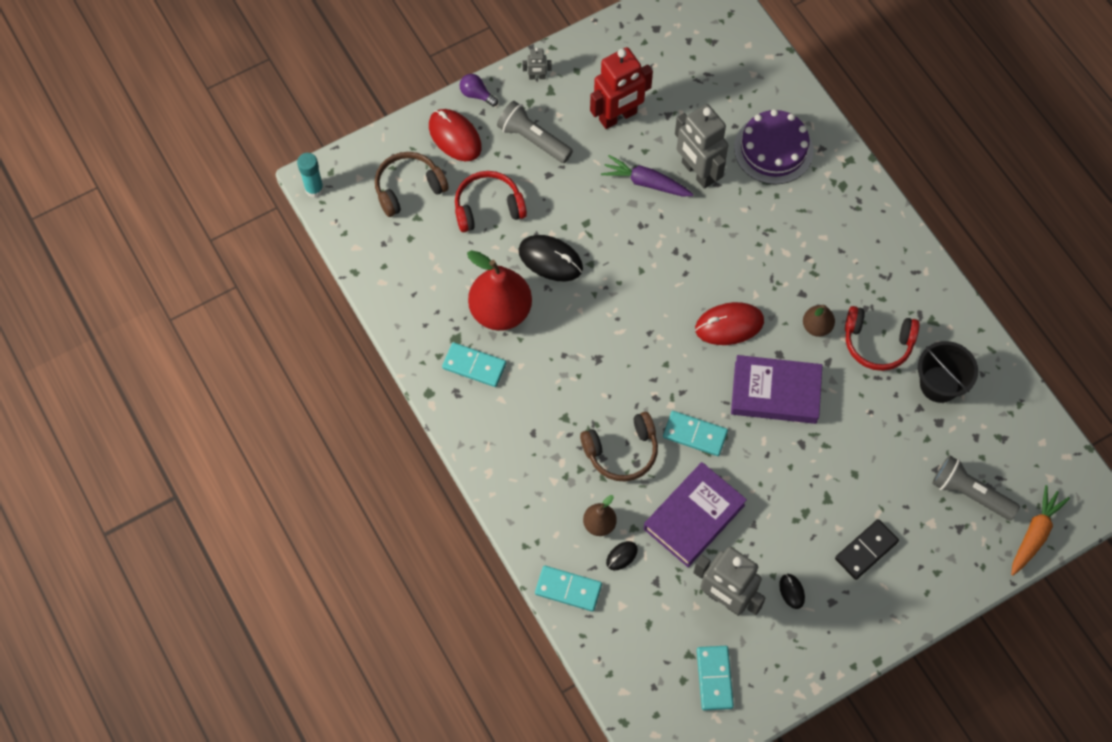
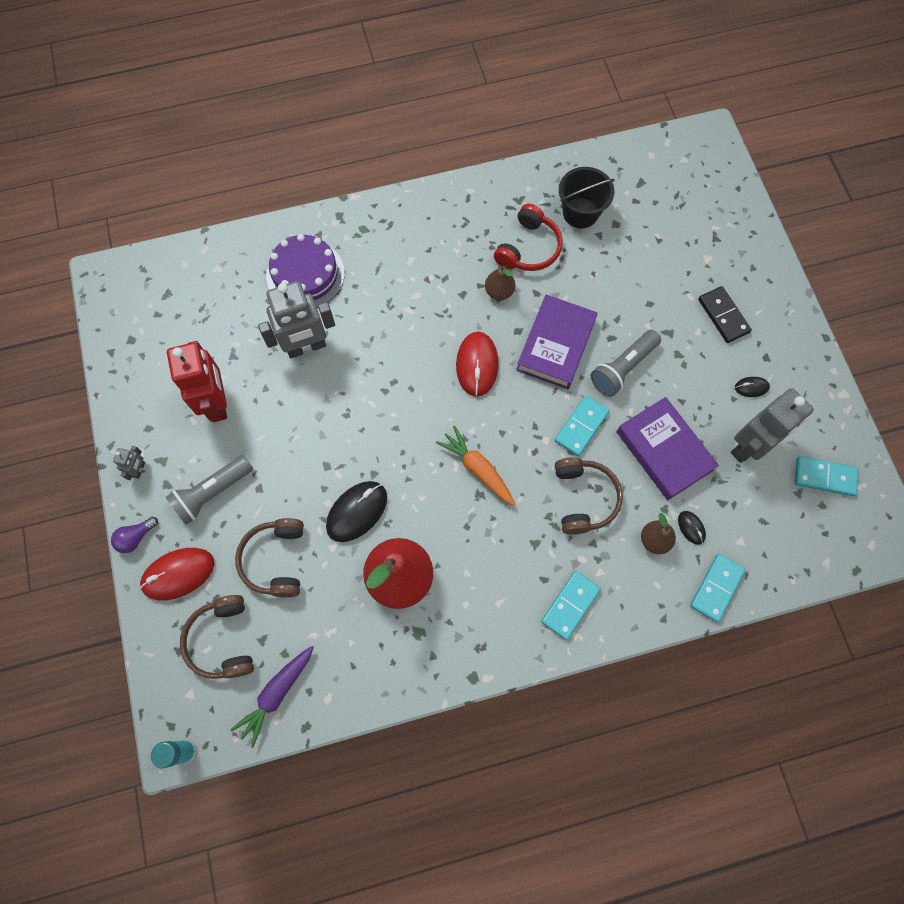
camera: 75 degrees left, 5 degrees up
(474, 366) = (455, 621): turquoise domino -> turquoise domino (570, 605)
(488, 207) = (275, 560): red headphones -> brown headphones
(646, 182) = (301, 397): purple carrot -> purple carrot (277, 694)
(969, 493) = (686, 221): grey flashlight -> grey flashlight (623, 368)
(1034, 534) = (731, 186): orange carrot -> orange carrot (477, 469)

